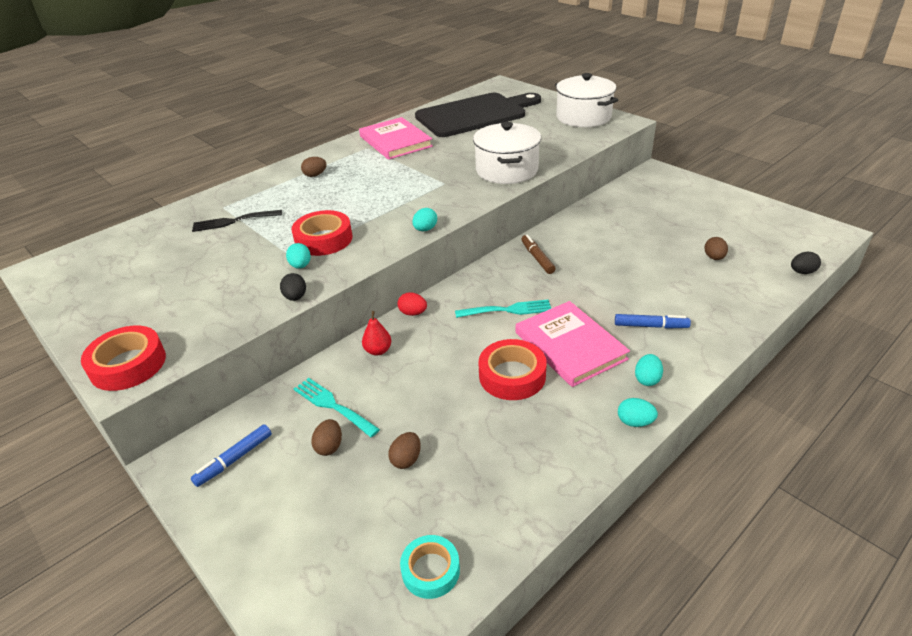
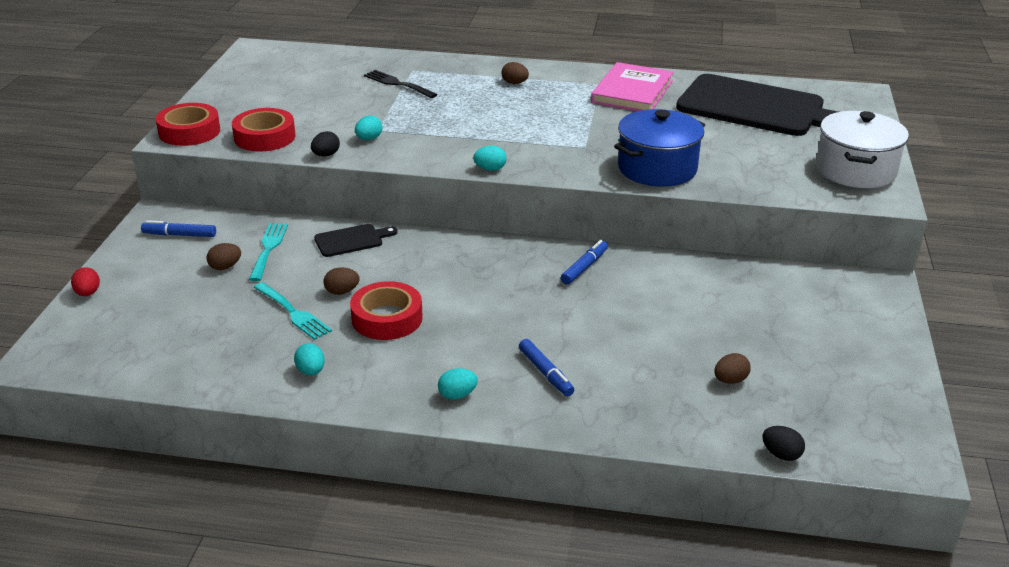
camera: 50 degrees right, 5 degrees down
(323, 239) = (418, 131): red tape -> red tape (264, 137)
(378, 350) = (352, 240): red pear -> black cutting board
(406, 459) = (241, 306): brown egg -> brown egg (342, 292)
(413, 313) = (419, 235): red egg -> red egg (88, 293)
(430, 570) = (146, 360): turquoise tape -> none
(507, 170) = (657, 169): white pot -> blue pot
(508, 310) = (478, 282): turquoise fork -> turquoise fork (293, 313)
(537, 258) = (584, 267): brown marker -> blue marker
(570, 346) = (462, 335): pink book -> none
(635, 422) = (389, 405): turquoise egg -> turquoise egg (311, 371)

